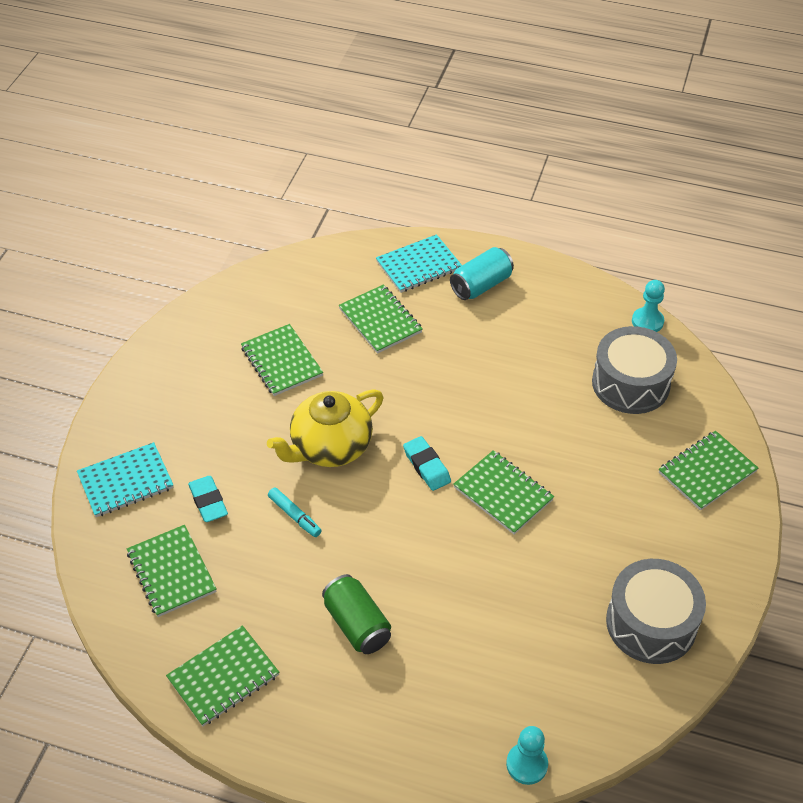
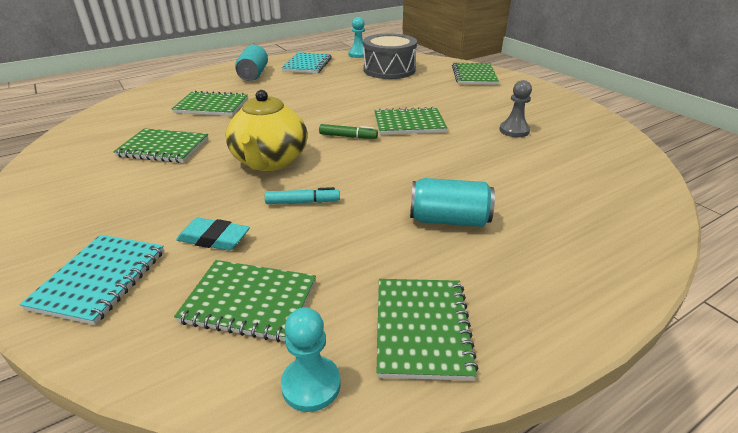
camera: 50 degrees left, 15 degrees down
(357, 624) = (449, 220): green can -> turquoise can
(418, 266) = (202, 82): turquoise notebook -> turquoise notebook (307, 65)
(426, 466) = (348, 136): turquoise eraser -> green marker
(527, 764) = (656, 203): turquoise pawn -> turquoise pawn (311, 385)
(578, 589) = (514, 130): none -> grey pawn
(651, 623) = (564, 122): grey drum -> none

